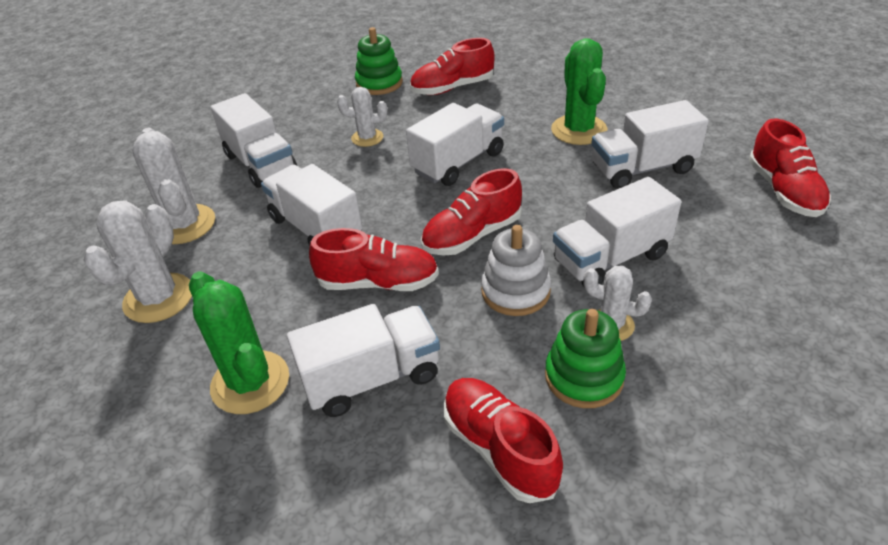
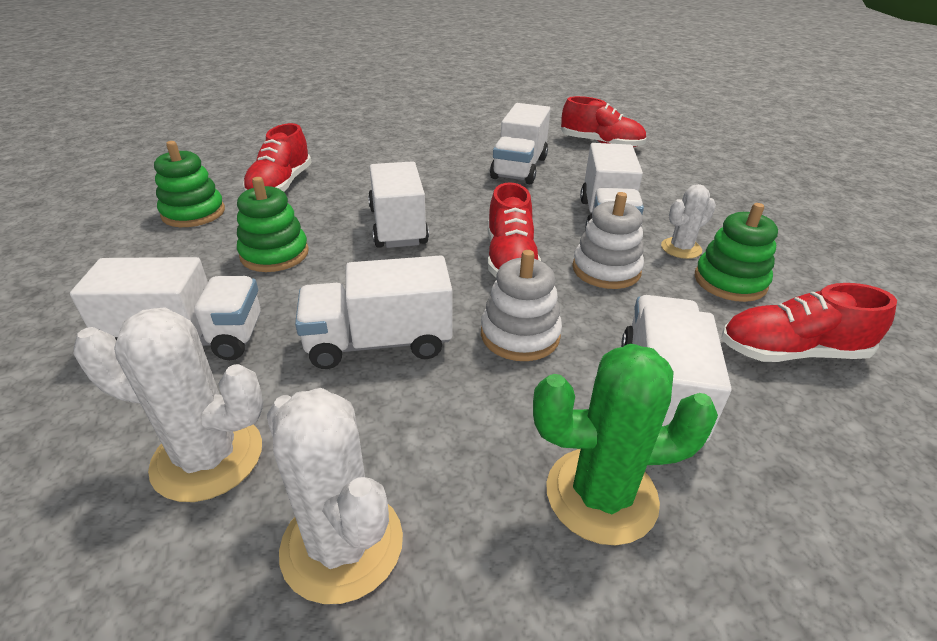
camera: 60 degrees left, 5 degrees down
(367, 138) = (274, 254): white cactus -> green stacking toy
(378, 282) = (520, 335): red shoe -> white stacking toy
(579, 130) = (438, 167): green cactus -> none

